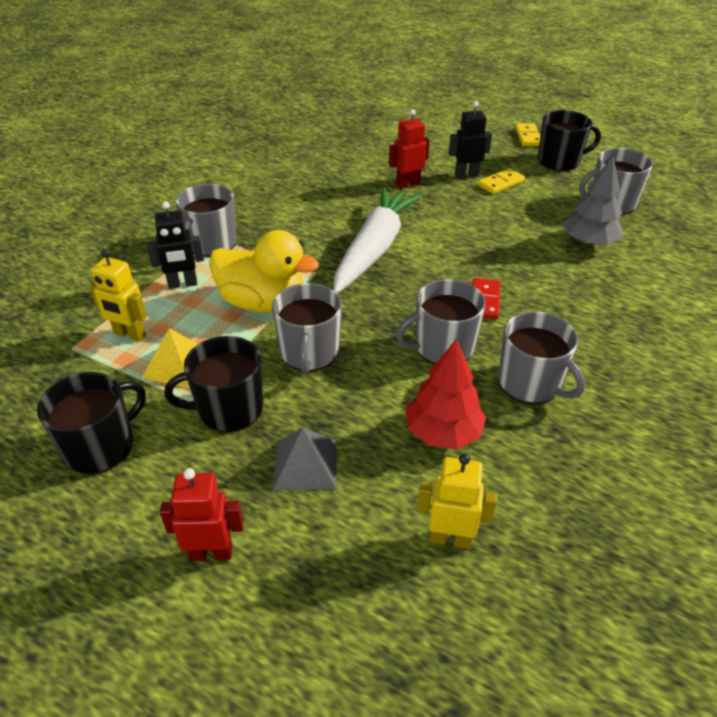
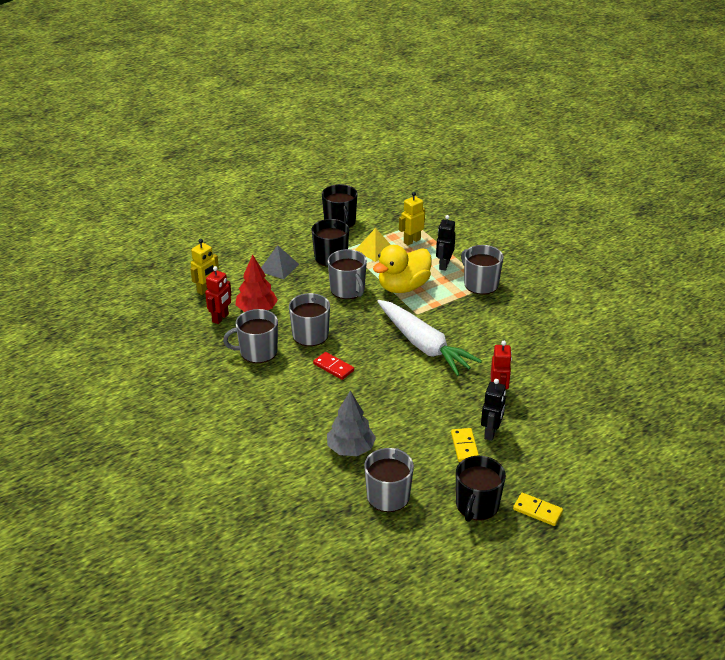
camera: 120 degrees right, 5 degrees down
(211, 552) = (260, 235): red robot -> red robot (220, 318)
(309, 352) = (348, 290): grey mug -> grey mug turned 150 degrees counterclockwise

